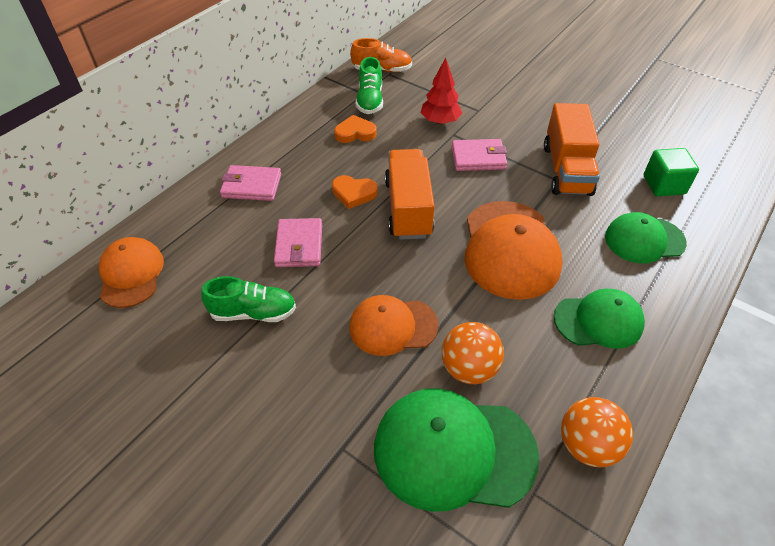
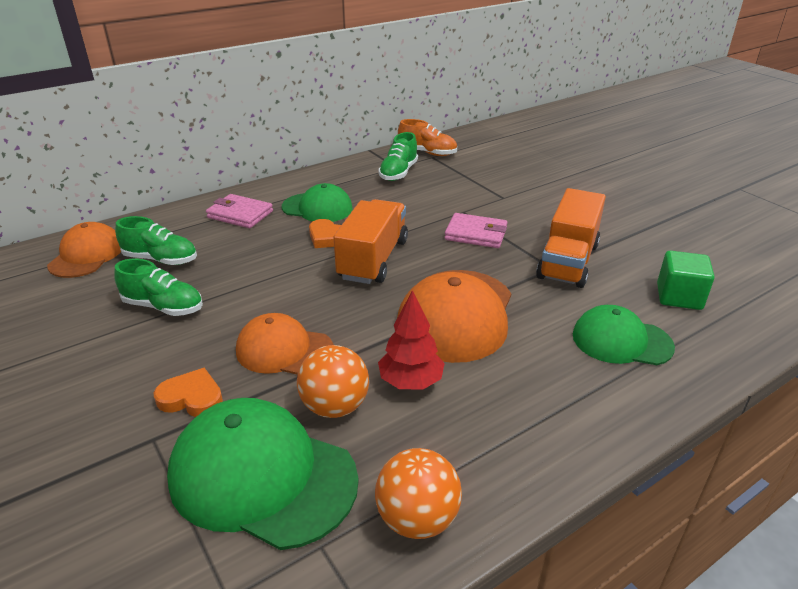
camera: 20 degrees right, 15 degrees down
(211, 259) = (161, 259): none -> green shoe
(299, 245) = (246, 266): pink wallet -> none
(355, 133) = (366, 194): orange heart -> orange heart (192, 398)
(440, 121) = (457, 199): red tree -> red tree (410, 382)
(598, 321) = (514, 402): green cap -> green cap (317, 208)

